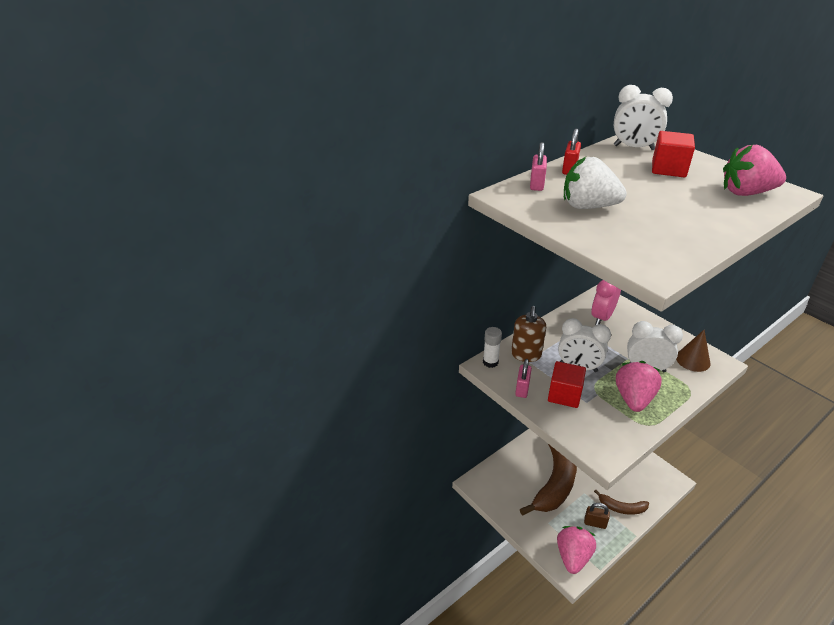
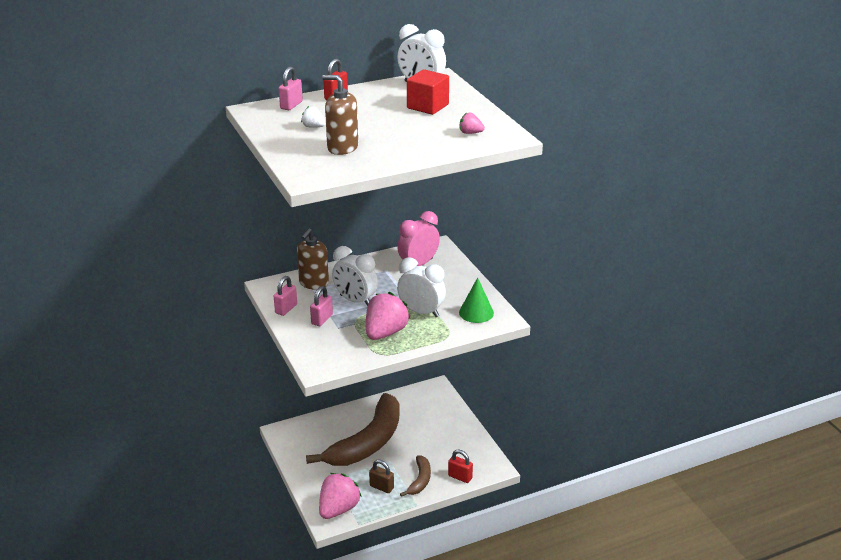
camera: 15 degrees right, 5 degrees down
(490, 362) = (274, 284): white glue stick -> none
(564, 395) = (322, 319): red cube -> pink padlock
(588, 206) = (313, 127): white strawberry -> white strawberry, size x0.46
(622, 508) = (420, 480): brown banana -> brown banana turned 105 degrees counterclockwise
(647, 227) = (342, 148): none -> brown soap dispenser
(651, 496) = (460, 477): none -> red padlock
(692, 360) = (476, 312): brown cone -> green cone
(746, 193) = (470, 133): pink strawberry -> pink strawberry, size x0.46

